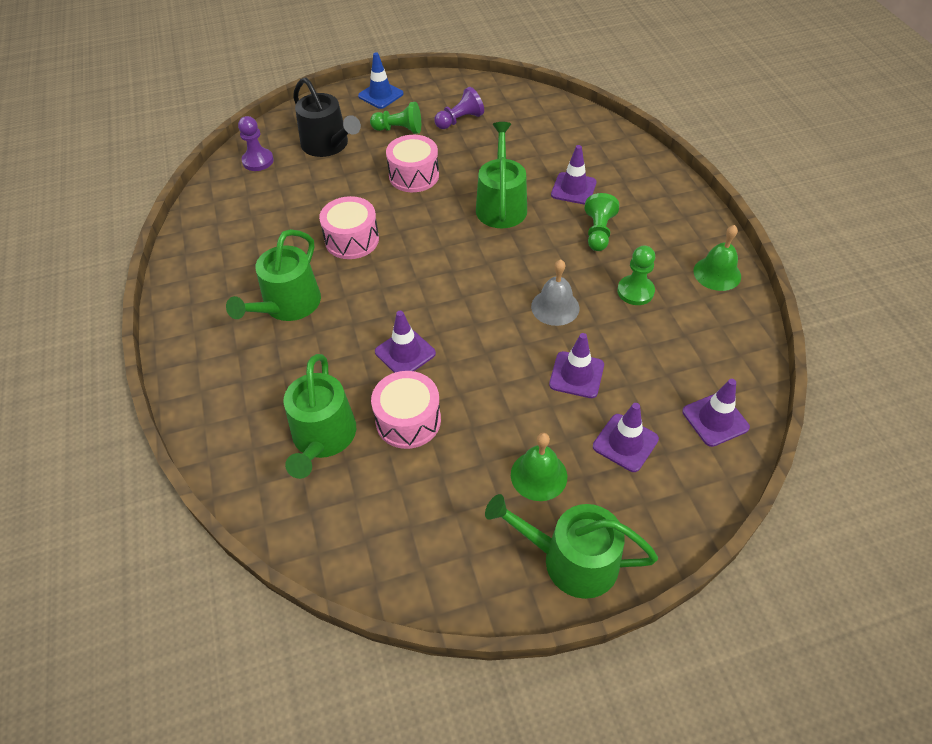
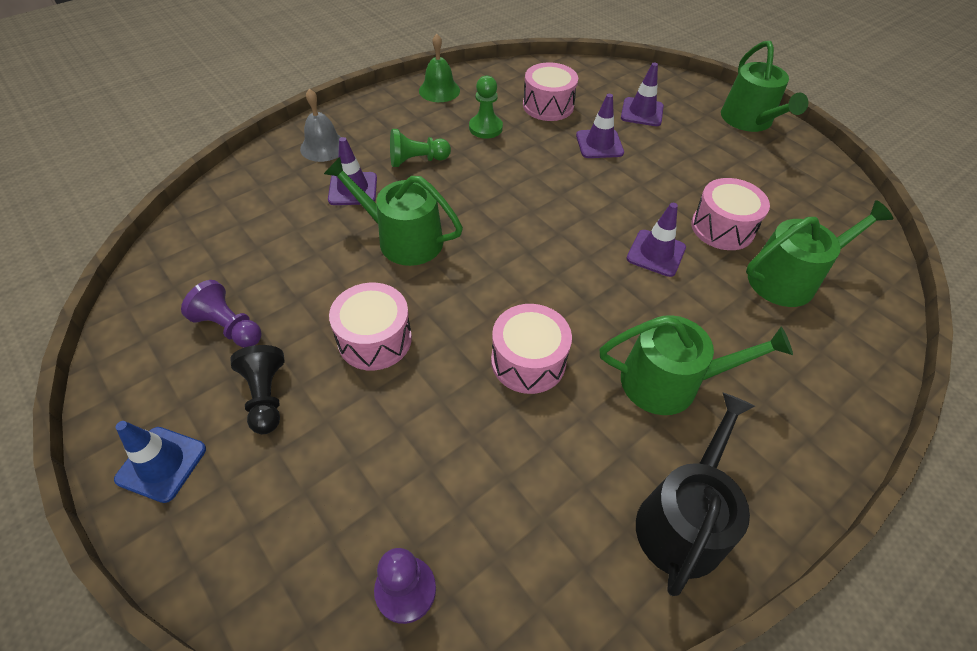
camera: 115 degrees left, 0 degrees up
(328, 145) = (330, 486): black watering can -> black watering can (683, 519)
(399, 130) = (266, 396): green pawn -> black pawn
(501, 205) = (402, 239): green watering can -> green watering can turned 45 degrees clockwise
(539, 475) = (704, 146): green bell -> none
(555, 307) = (533, 169): grey bell -> grey bell (323, 147)
(663, 356) = (548, 105): none -> pink drum
(715, 419) = (590, 79): purple traffic cone -> none

